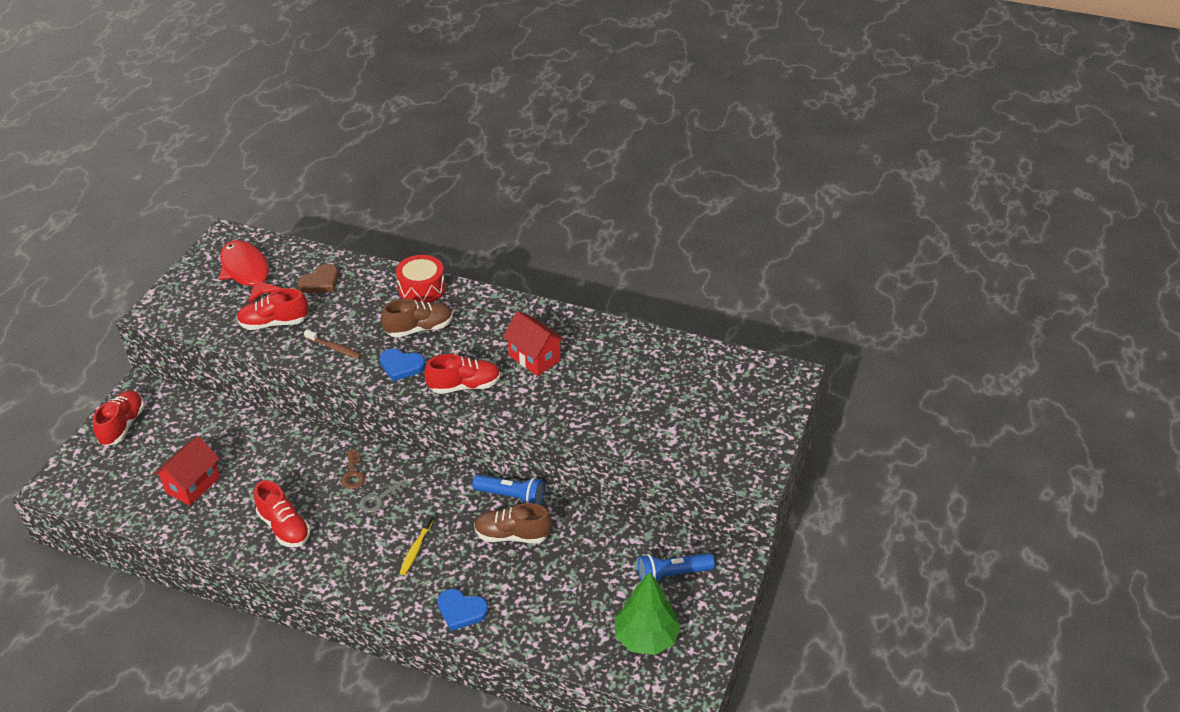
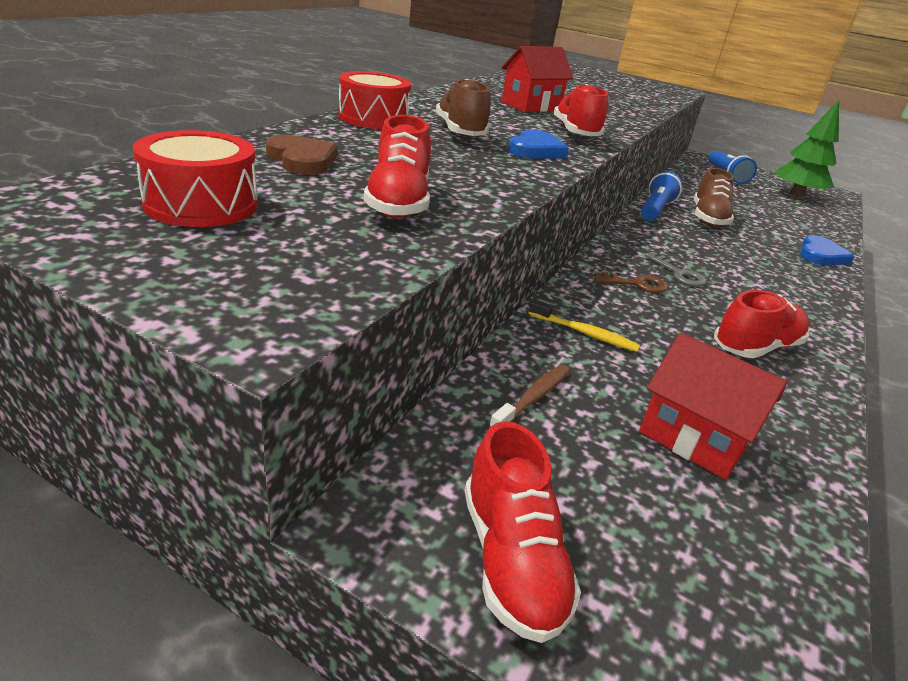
camera: 85 degrees left, 10 degrees down
(123, 426) = (511, 559): red shoe -> red shoe turned 120 degrees counterclockwise
(247, 272) = (201, 204): red fish -> red drum
(334, 348) = (486, 175): brown toothbrush -> brown toothbrush (533, 398)
(416, 549) = (749, 264): yellow toothbrush -> yellow toothbrush (584, 333)

